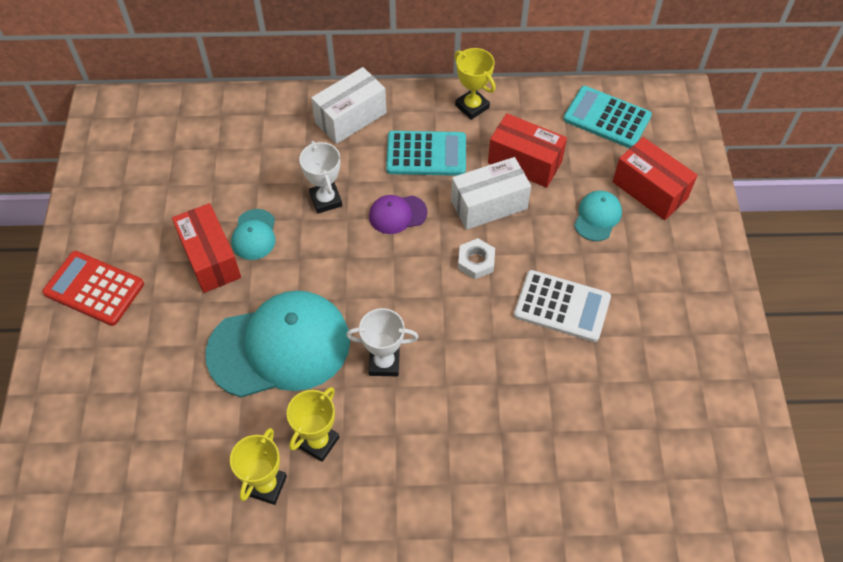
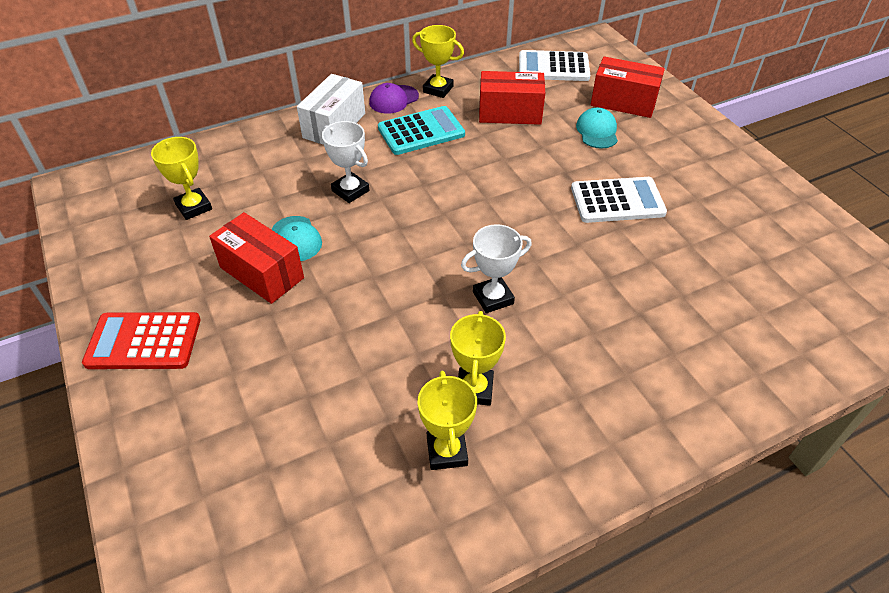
camera: 25 degrees left, 10 degrees down
(188, 167) = (194, 207): none -> yellow trophy
(279, 346) = (380, 321): turquoise cap -> none
(397, 214) = (425, 181): purple cap -> purple cap (393, 99)
(476, 261) = (520, 193): white nut -> none
(489, 205) = (501, 150): white box -> none
(607, 118) = (553, 67): turquoise calculator -> white calculator

